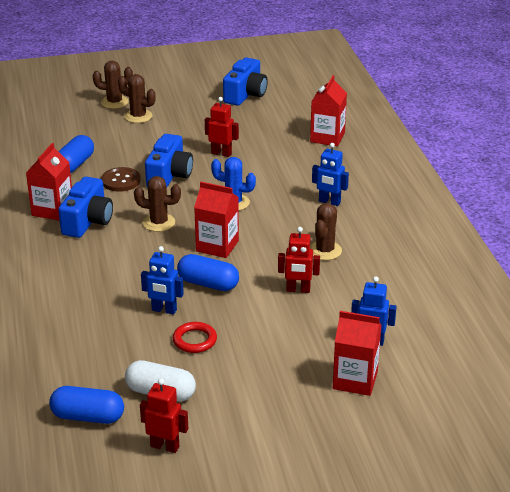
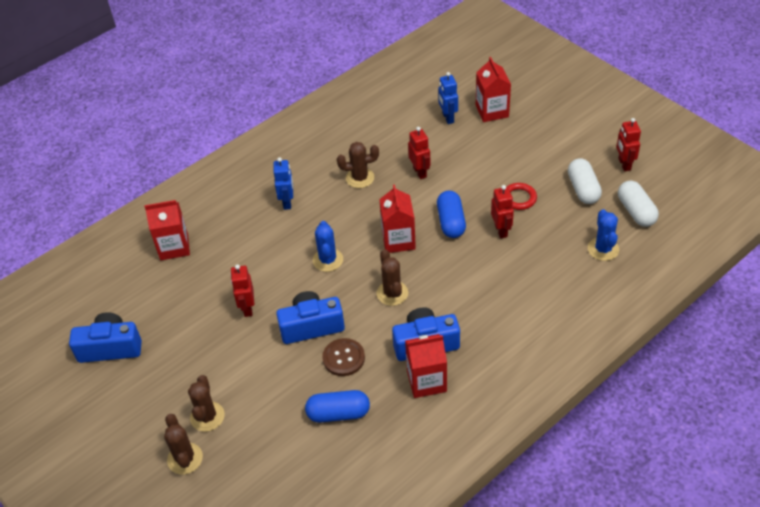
camera: 115 degrees left, 15 degrees up
(67, 366) = (603, 249): none -> blue cactus
(88, 417) = (636, 211): blue capsule -> white capsule
(164, 310) = (501, 230): blue robot -> red robot

